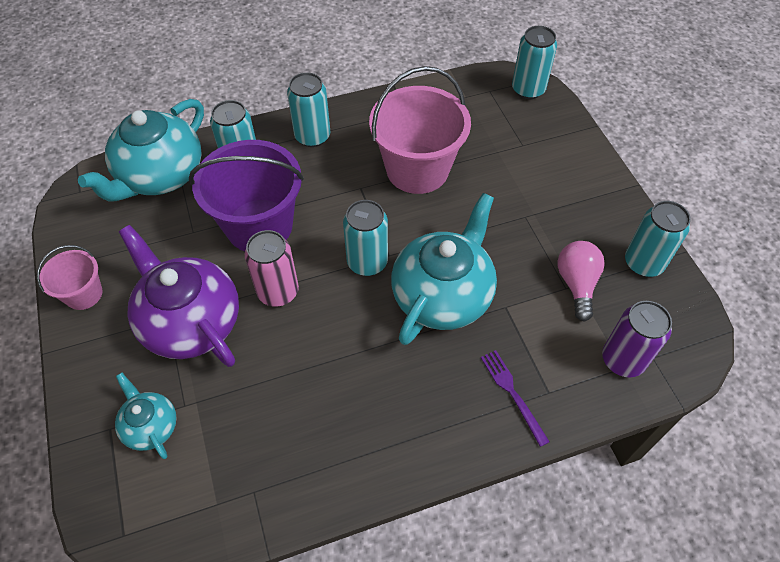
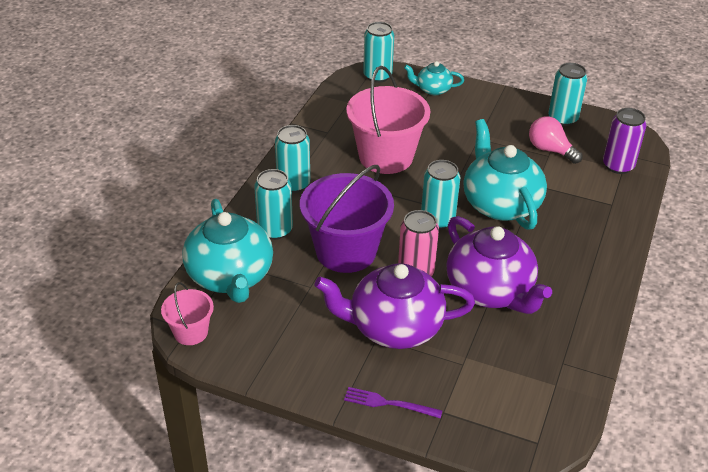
camera: 50 degrees left, 15 degrees down
(84, 294) = (301, 372): pink bucket -> pink bucket (191, 332)
(150, 426) = (463, 389): turquoise teapot -> turquoise teapot (433, 89)
(305, 365) = (490, 291): none -> purple teapot
(512, 393) = (599, 218): purple fork -> purple fork (389, 403)

